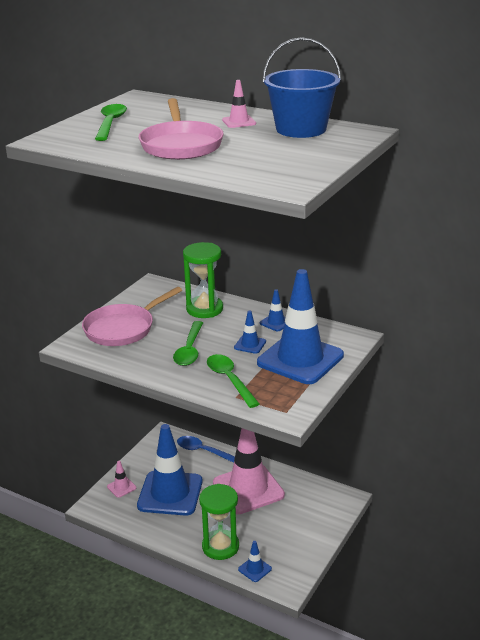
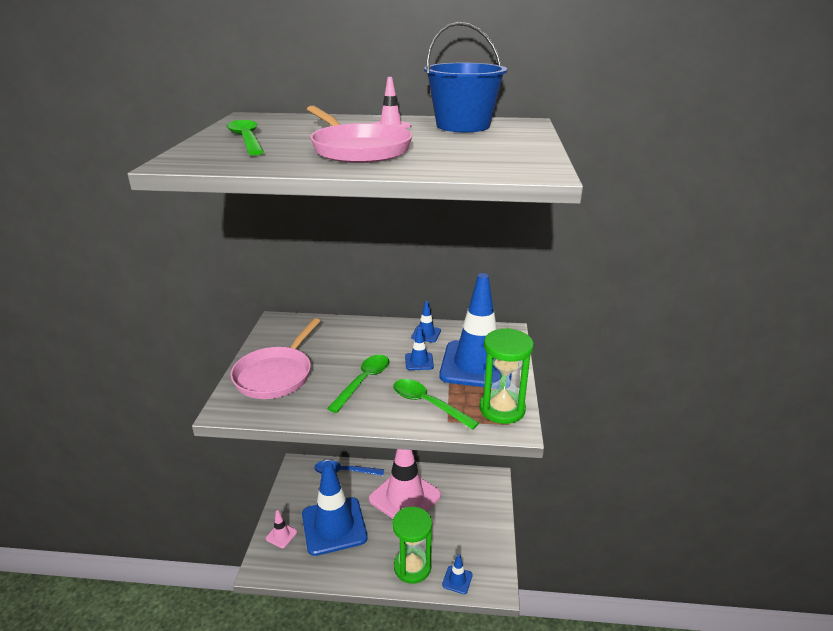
camera: 25 degrees left, 0 degrees up
(189, 350) = (363, 381): green spoon -> green spoon turned 135 degrees counterclockwise
(204, 309) = (348, 335): green hourglass -> green hourglass (502, 409)

